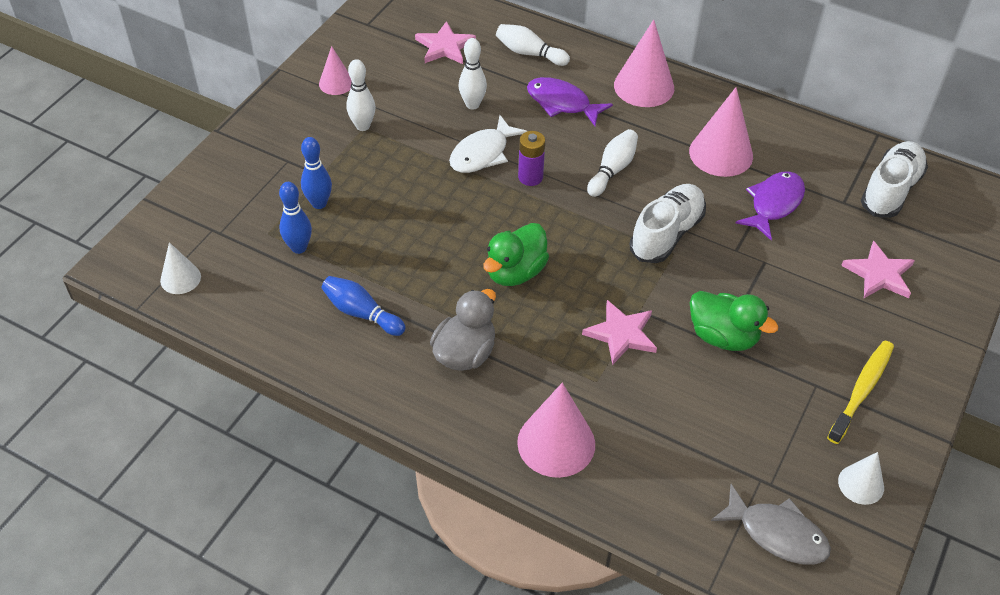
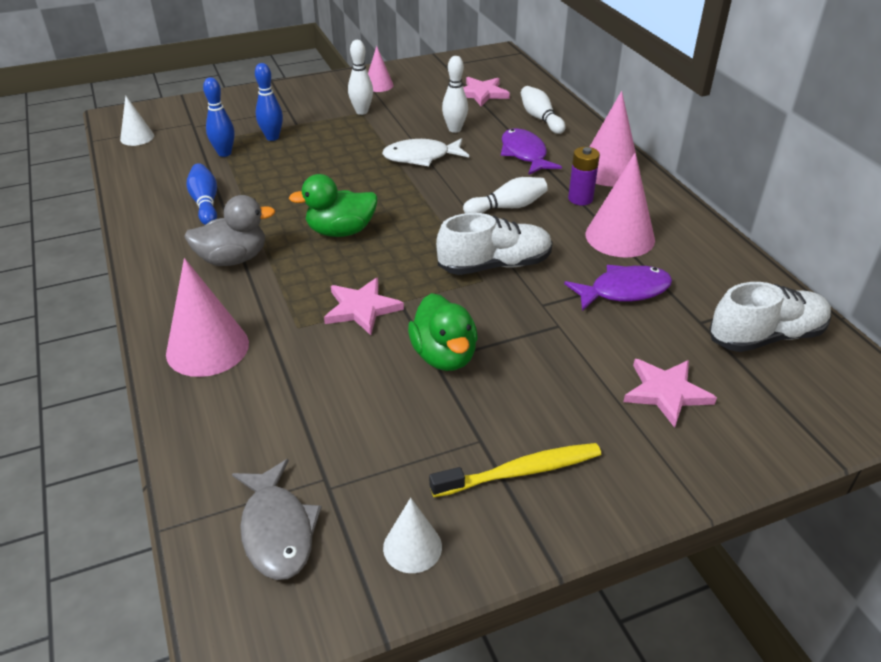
camera: 40 degrees right, 10 degrees down
(530, 177) = (436, 184): purple battery -> purple battery (580, 199)

